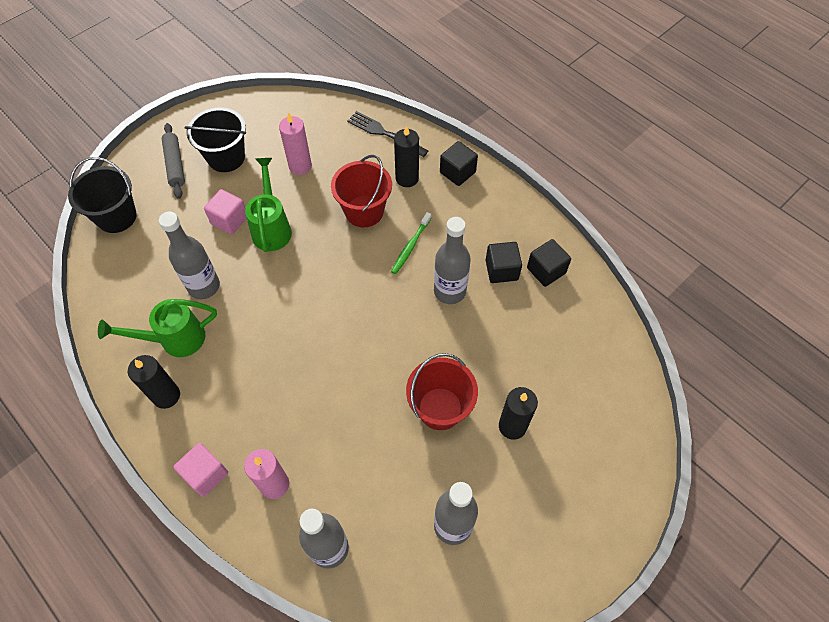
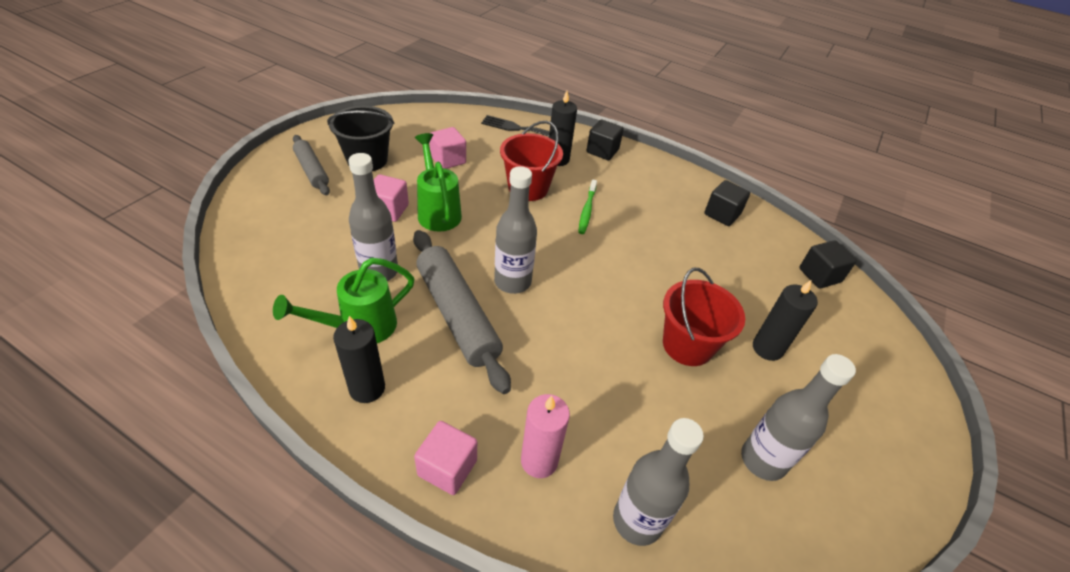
camera: 20 degrees left, 15 degrees down
(116, 217) = (254, 221): black bucket -> none
(255, 341) = (458, 314): none -> grey rolling pin
(300, 166) = (448, 160): pink candle -> pink cube
(449, 291) = (643, 241): grey bottle -> grey bottle (512, 282)
(501, 270) = (682, 219): black cube -> black cube (819, 275)

